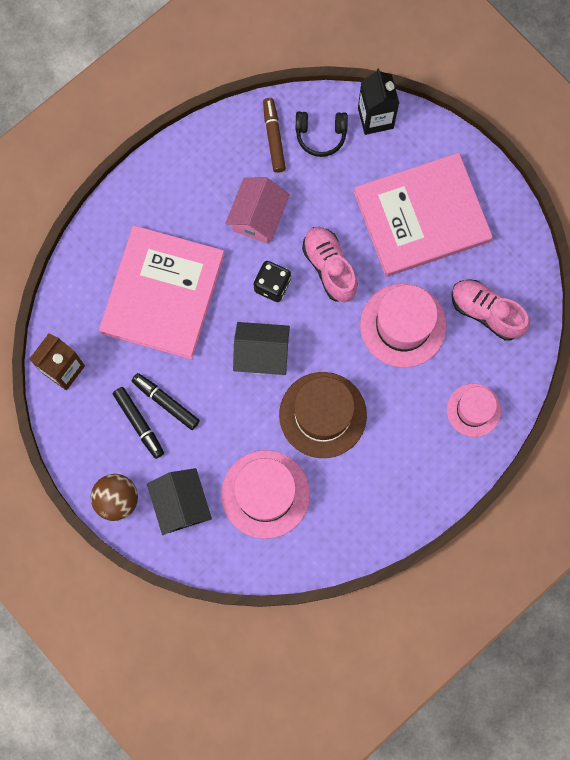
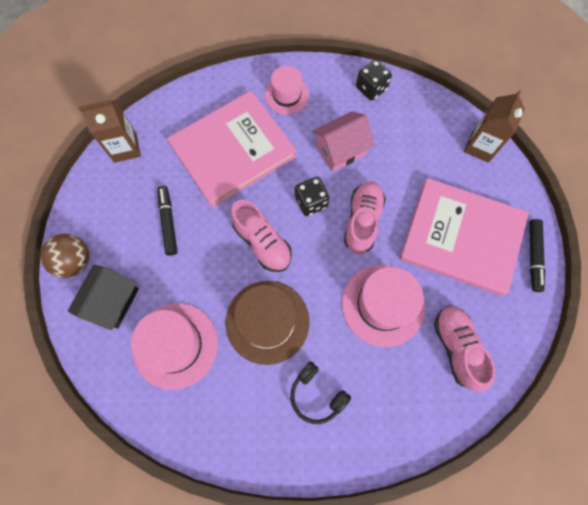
camera: 40 degrees right, 5 degrees down
(139, 423) = (138, 222): black marker -> black marker (533, 256)
(235, 135) = (371, 88): none -> black dice
(261, 354) = (262, 242): black house -> pink shoe
(273, 137) = (396, 108): brown marker -> none
(321, 135) = (431, 130): black headphones -> black headphones (317, 394)
(375, 118) = (480, 146): black carton -> brown carton
(473, 410) = (386, 416): pink hat -> pink hat (286, 95)

